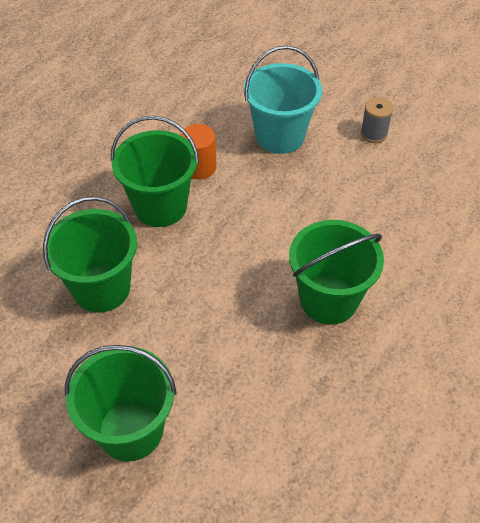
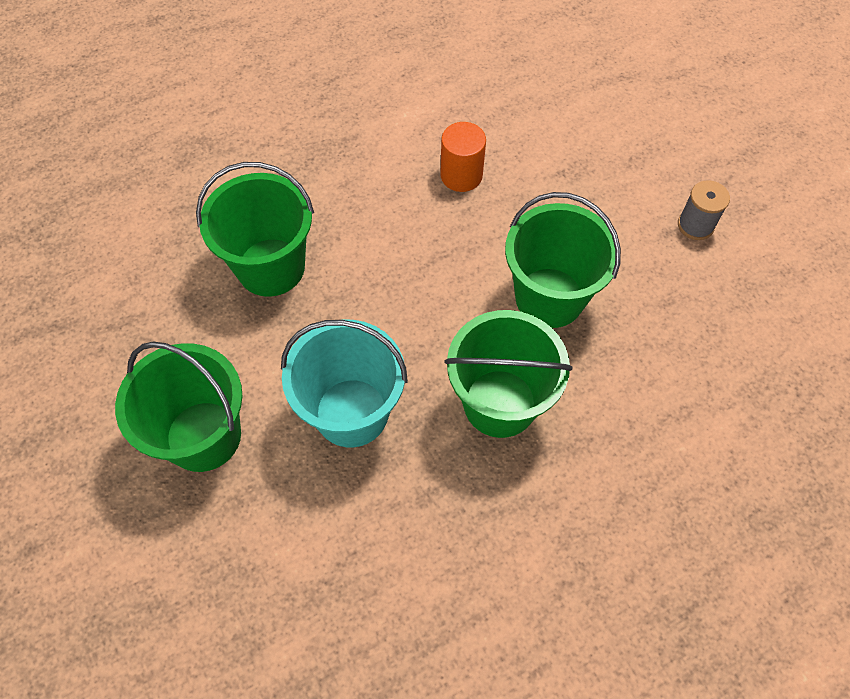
camera: 30 degrees right, 10 degrees up
(160, 206) = (389, 202): green bucket -> green bucket (549, 297)
(280, 136) = (578, 177): turquoise bucket -> turquoise bucket (351, 412)

